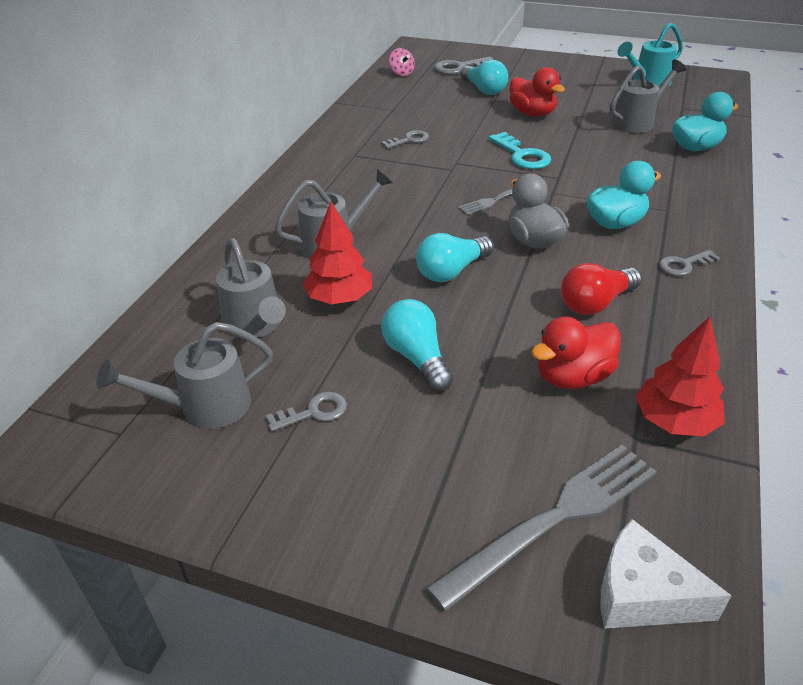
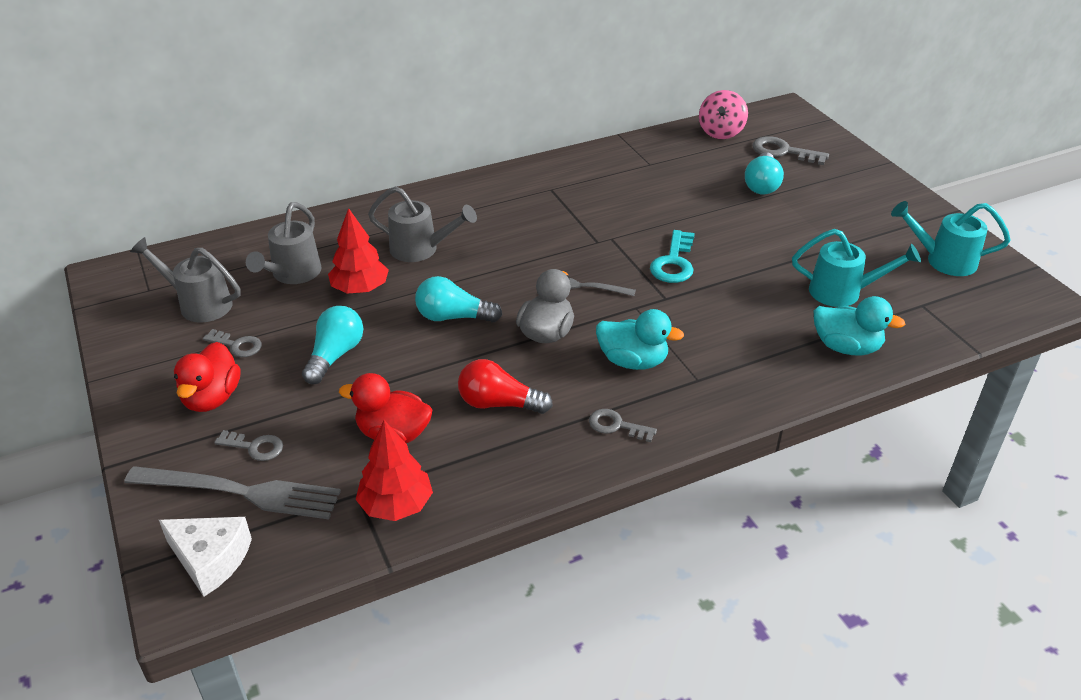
camera: 45 degrees right, 0 degrees up
(401, 73) = (721, 132): pink spinning top -> pink spinning top, size x1.56
(409, 140) = (612, 198): grey key -> grey key (254, 447)
(532, 113) = (760, 230): red duck -> red duck (212, 398)
(637, 122) = (843, 292): grey watering can -> turquoise watering can
(643, 594) = (210, 559): white cheese -> white cheese turned 135 degrees clockwise

